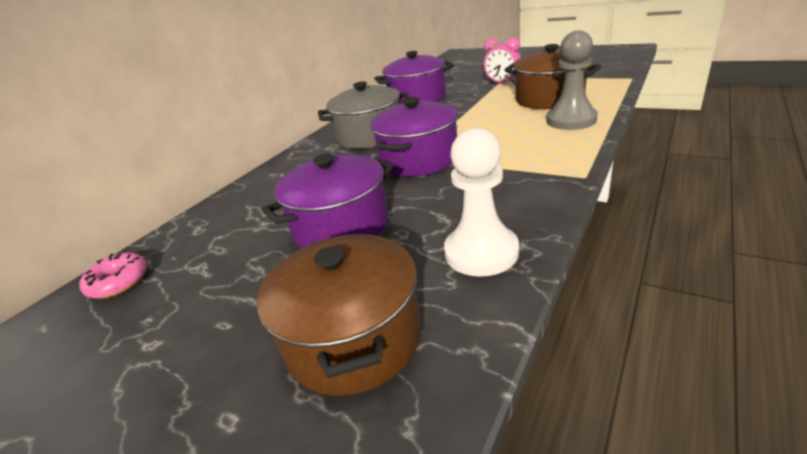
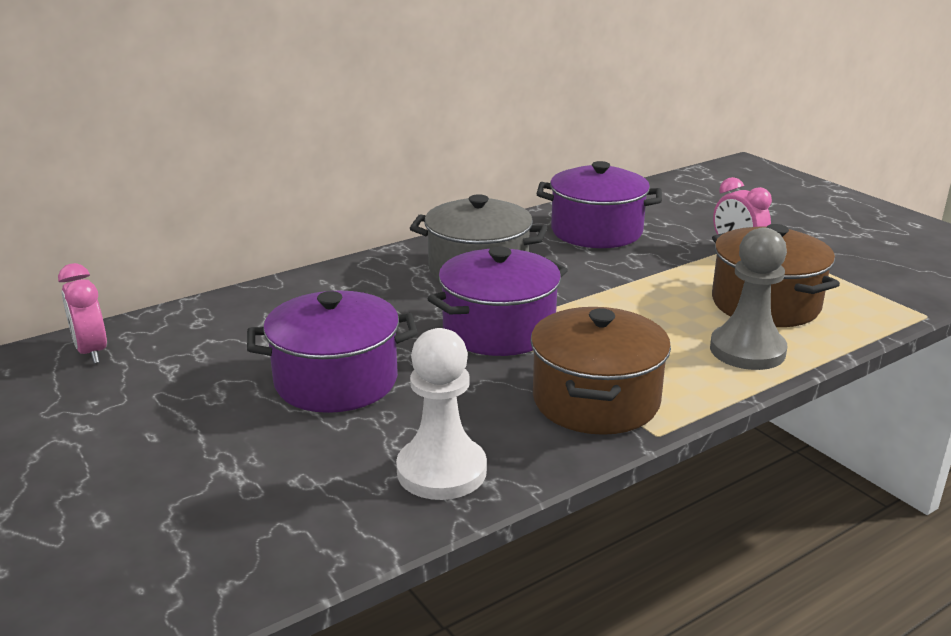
camera: 20 degrees right, 5 degrees down
(119, 282) = (91, 352): pink donut -> pink clock
(354, 339) = (247, 499): brown pot -> brown pot (596, 401)

